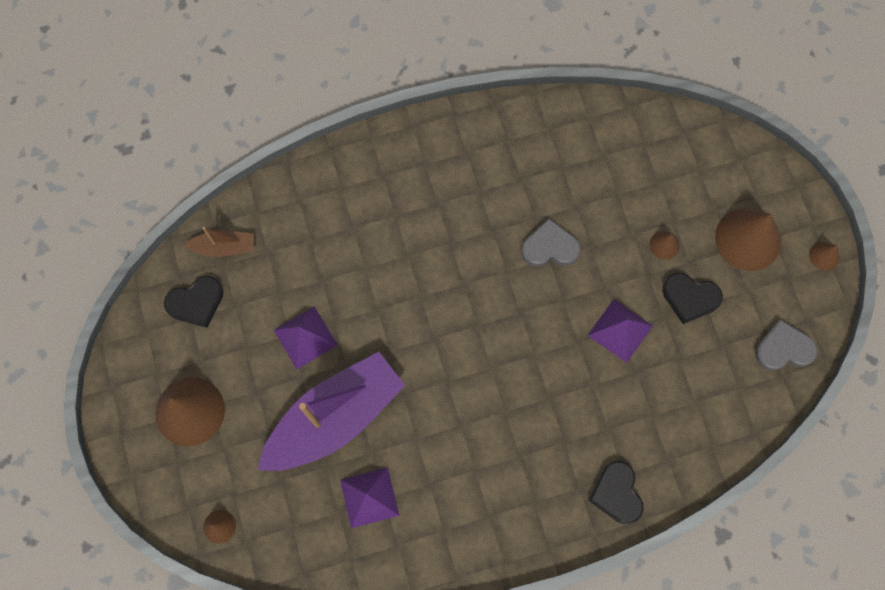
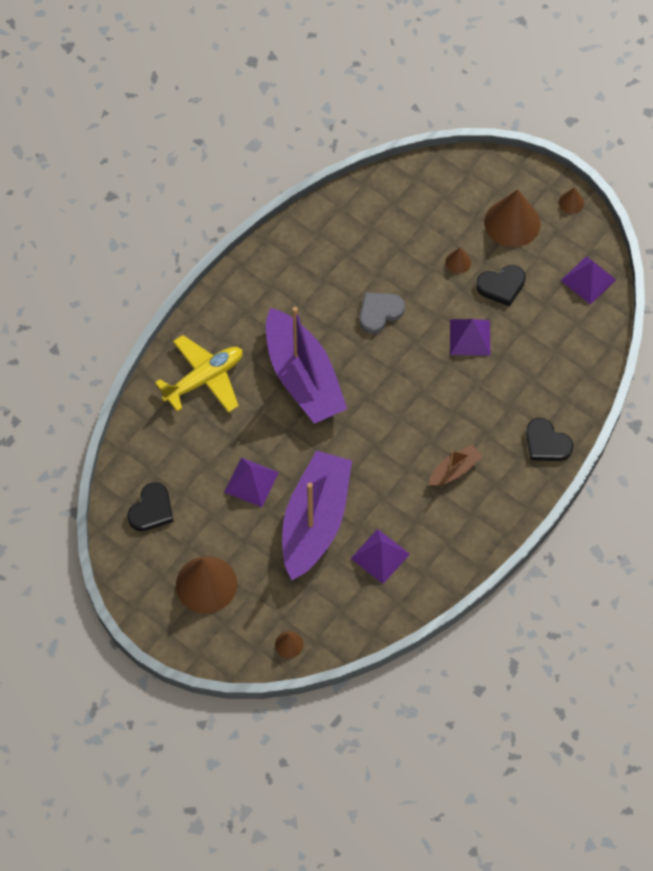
camera: 35 degrees left, 10 degrees down
(224, 247) = (142, 459): brown boat -> brown boat (454, 470)
(338, 205) = (204, 379): none -> yellow plane
(429, 265) = (303, 377): none -> purple boat
(783, 349) = (588, 280): grey heart -> purple pyramid

